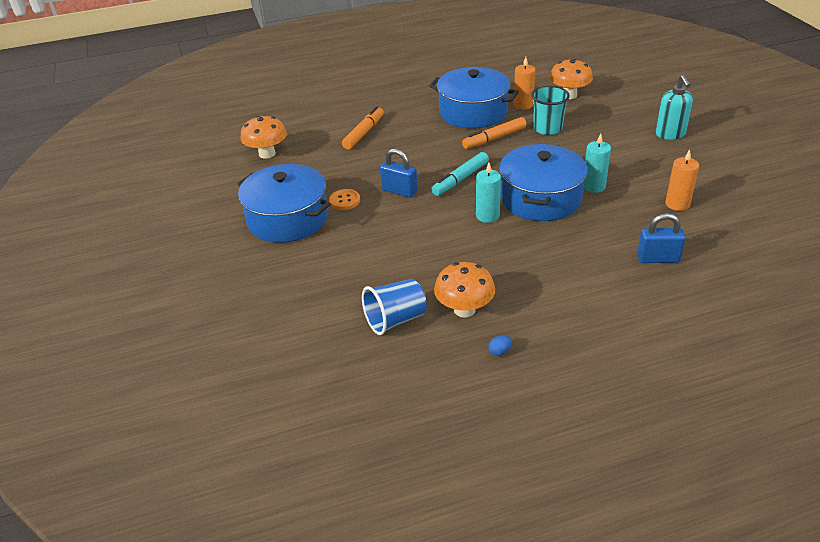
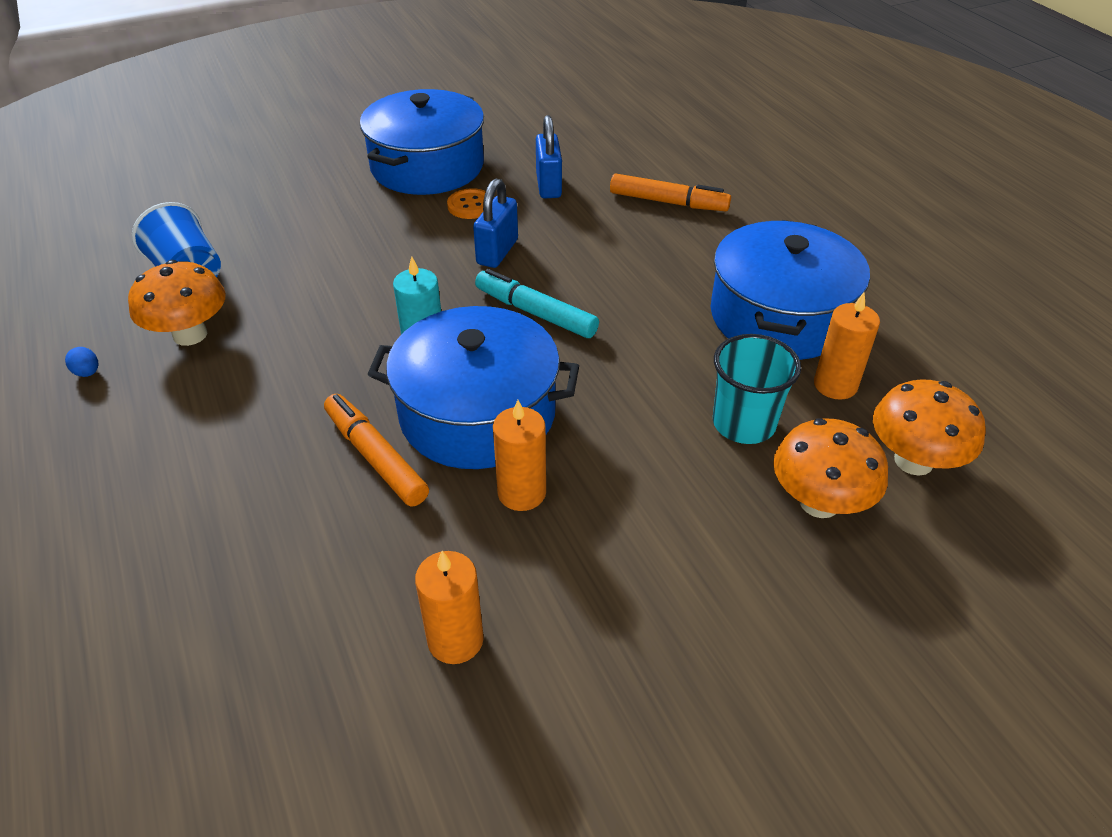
camera: 80 degrees right, 5 degrees up
(267, 154) = (590, 129): orange mushroom -> orange mushroom (819, 502)
(494, 138) = (683, 348): orange marker -> orange marker (375, 457)
(593, 186) = (521, 492): turquoise candle -> orange candle
(658, 259) = (264, 583): blue padlock -> blue padlock (548, 185)
(670, 134) = (778, 659): turquoise soap dispenser -> none

